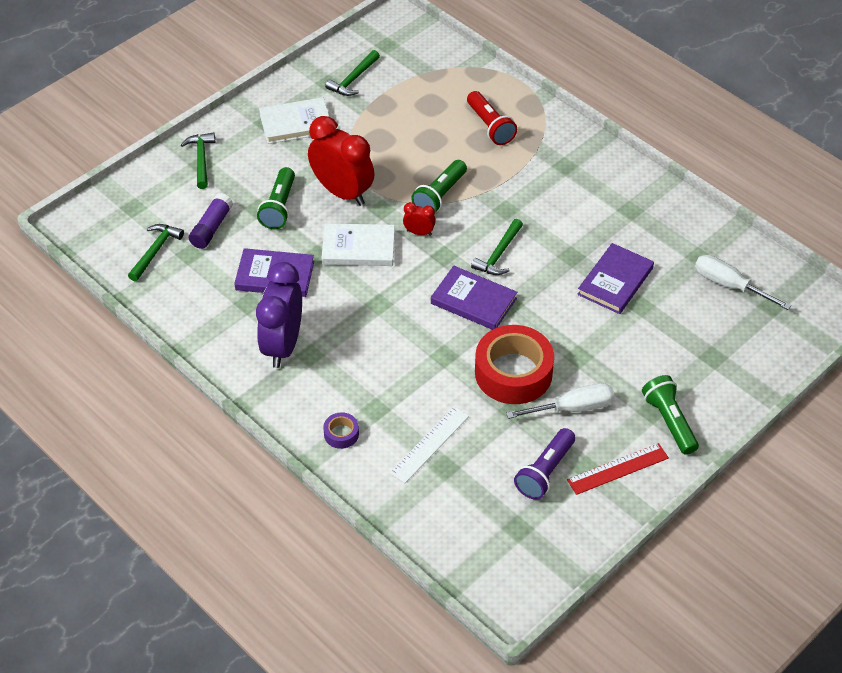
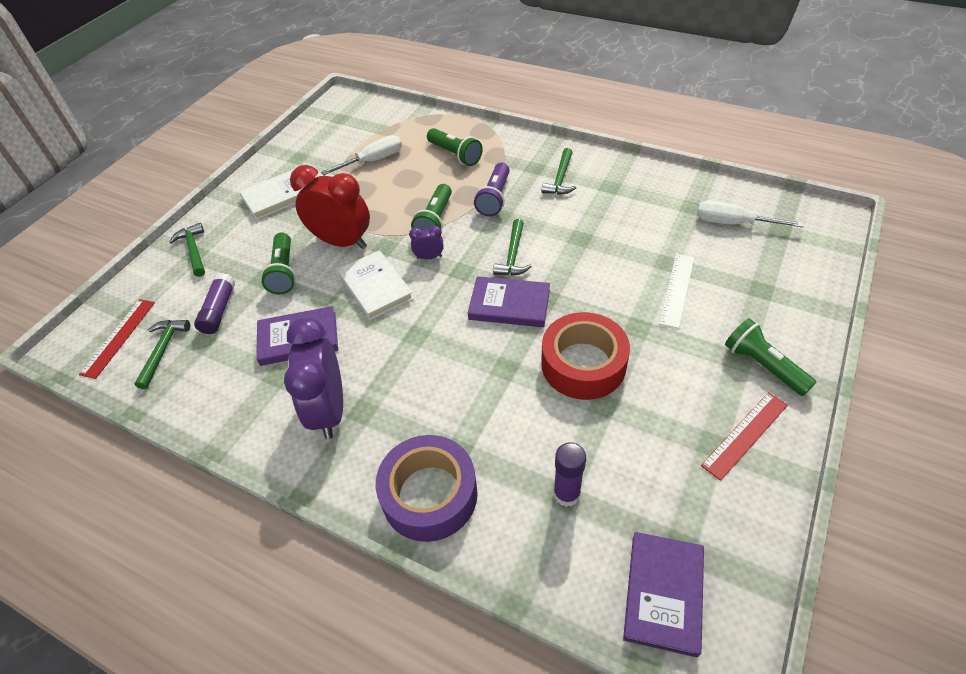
camera: 15 degrees left, 0 degrees up
(119, 227) = (119, 337): none -> red ruler
(341, 434) = (429, 494): purple tape -> purple tape, size x2.29
(353, 79) = (320, 150): green hammer -> green hammer (560, 179)
(358, 248) = (375, 287): white book -> white book turned 75 degrees clockwise
(419, 232) = (429, 257): red clock -> purple clock
(430, 444) = (533, 474): white ruler -> white ruler (677, 289)
(449, 466) = (566, 494): none -> purple glue stick
(490, 126) = (455, 155): red flashlight -> green flashlight
(545, 472) = (673, 464): purple flashlight -> purple flashlight (495, 198)
(572, 408) = (661, 382): white screwdriver -> white screwdriver (373, 161)
(615, 281) = (631, 248): purple book -> purple book (663, 594)

